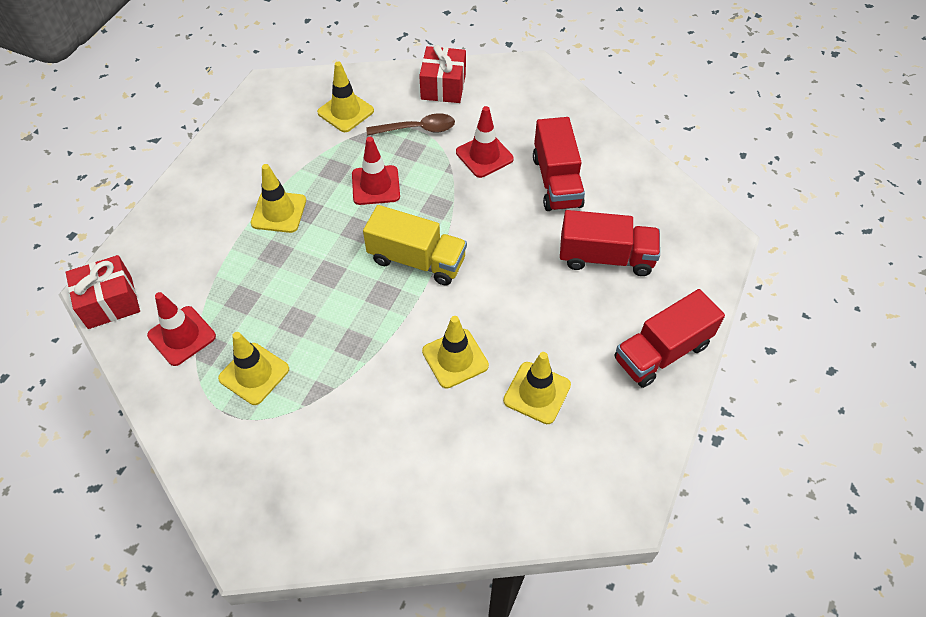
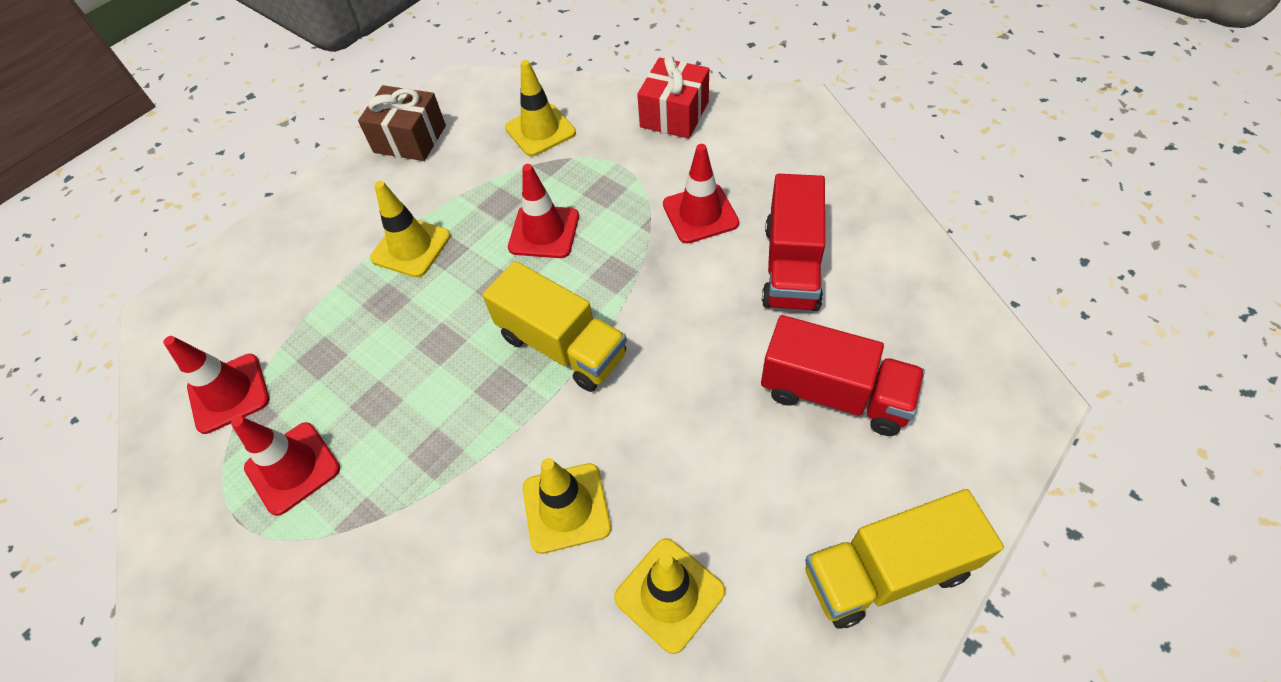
camera: 20 degrees right, 0 degrees up
(110, 302) = (168, 329): red gift -> none
(244, 132) = (410, 139): none -> brown gift
(254, 374) = (293, 468): yellow traffic cone -> red traffic cone
(417, 129) = (623, 165): brown spoon -> none
(662, 352) = (886, 571): red truck -> yellow truck

